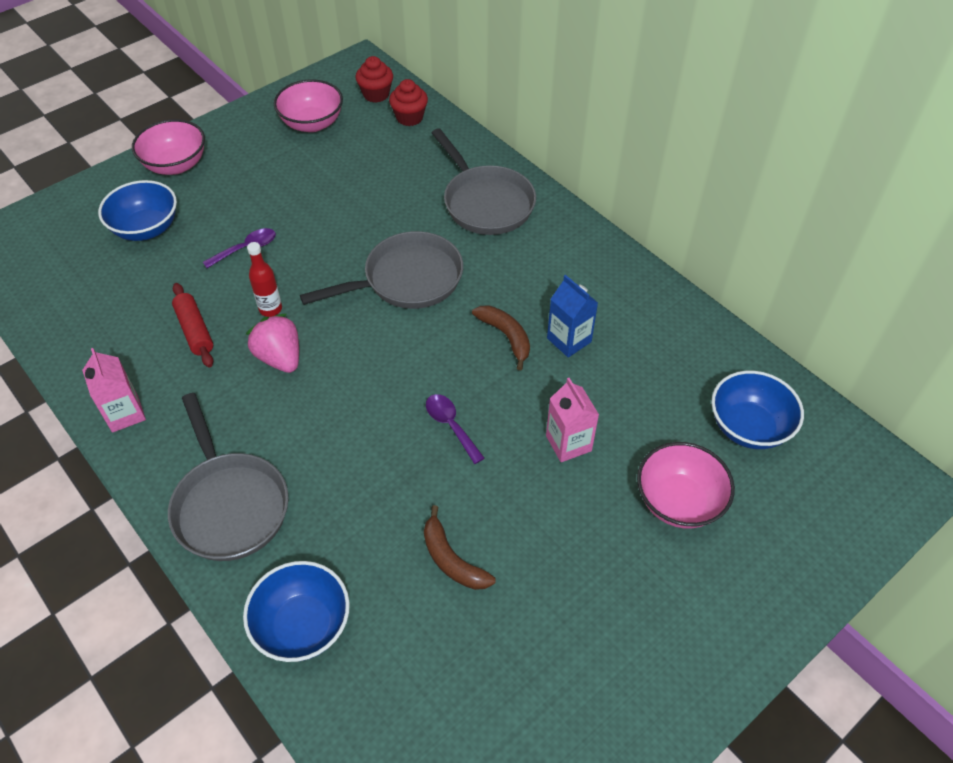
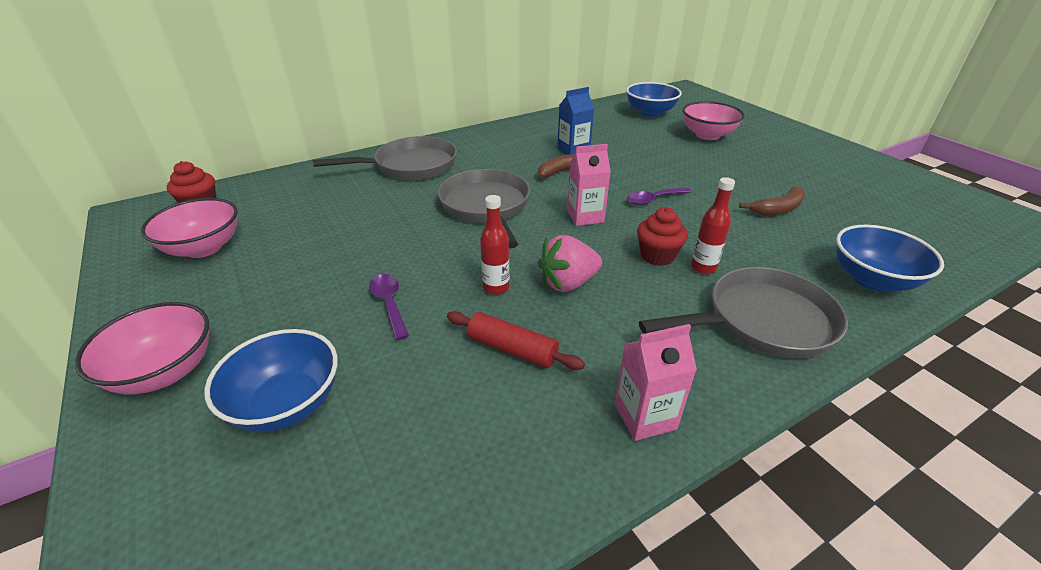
camera: 80 degrees left, 15 degrees down
(195, 330) = (512, 349): red rolling pin -> red rolling pin turned 45 degrees clockwise
(313, 465) = (703, 267): none -> red bottle
(409, 117) = (260, 190): red cupcake -> red cupcake (657, 256)
(568, 443) = (666, 160): pink carton -> pink carton (585, 217)

